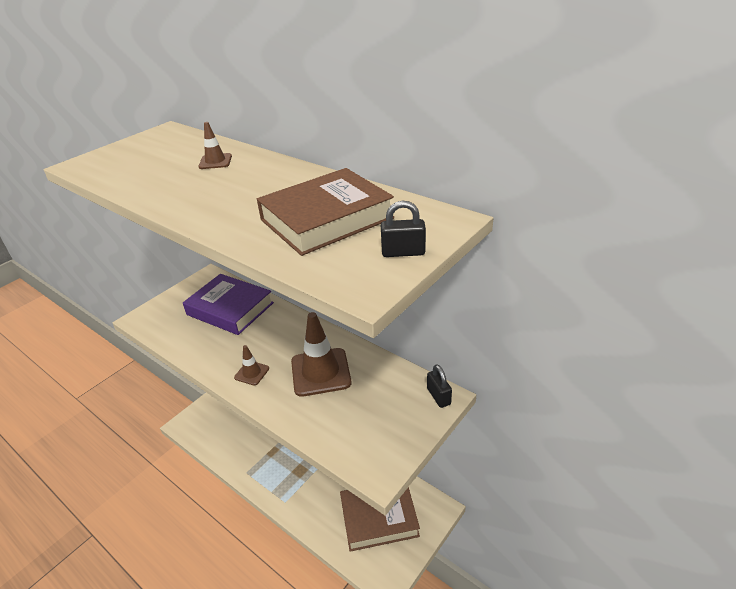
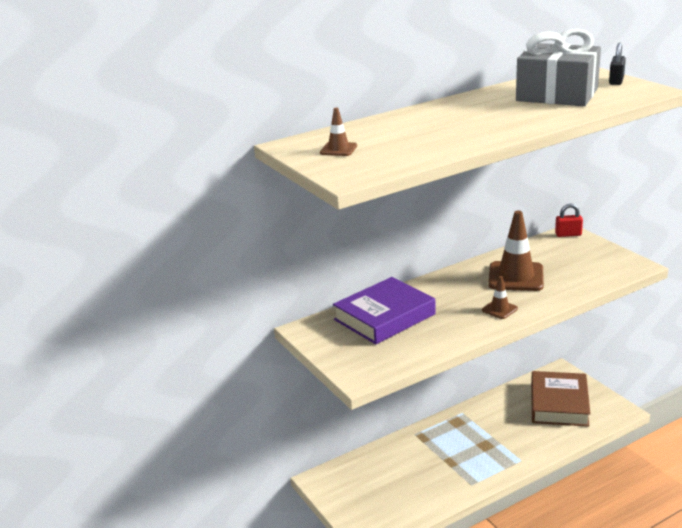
camera: 70 degrees left, 10 degrees down
(215, 161) = (409, 124): brown traffic cone -> brown traffic cone (338, 149)
(326, 219) = (557, 95): brown book -> grey gift
(438, 396) = (568, 234): black padlock -> red padlock

